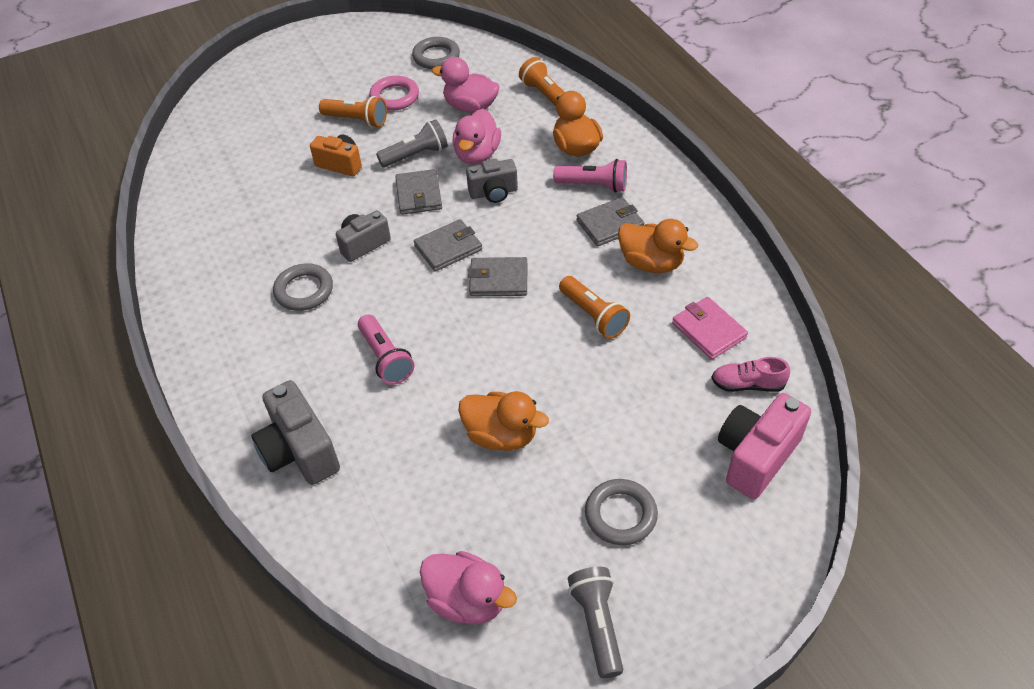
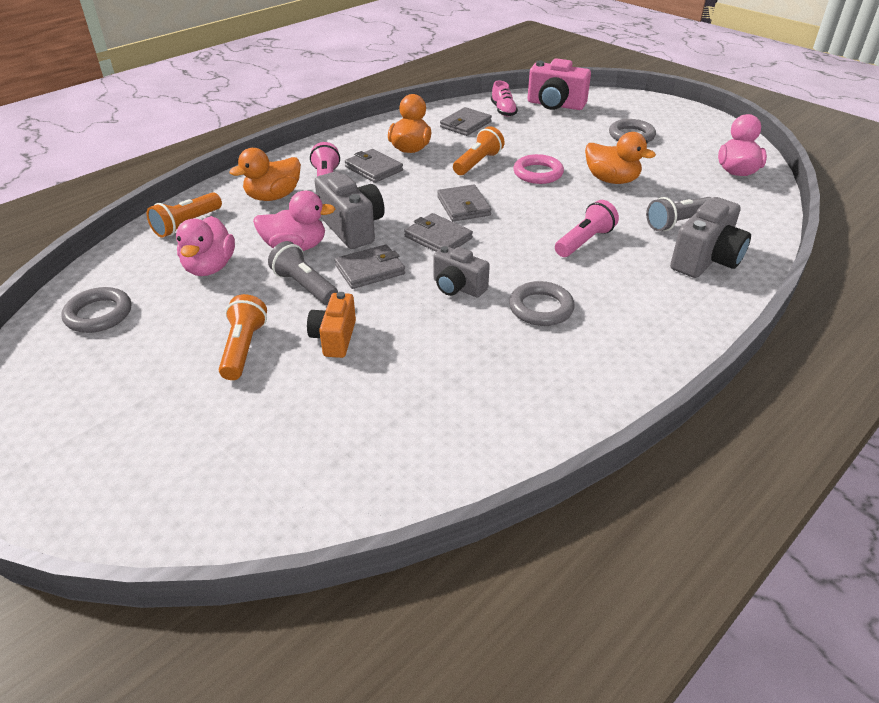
camera: 110 degrees left, 10 degrees down
(394, 97) = (190, 328): pink ring -> pink ring (538, 173)
(493, 193) = (352, 228): grey camera -> grey camera, size x1.53
(501, 435) = (611, 180): orange duck -> orange duck turned 120 degrees clockwise
(597, 624) = (704, 134): grey flashlight -> grey flashlight (677, 223)
(708, 330) = (465, 124): pink wallet -> grey wallet

